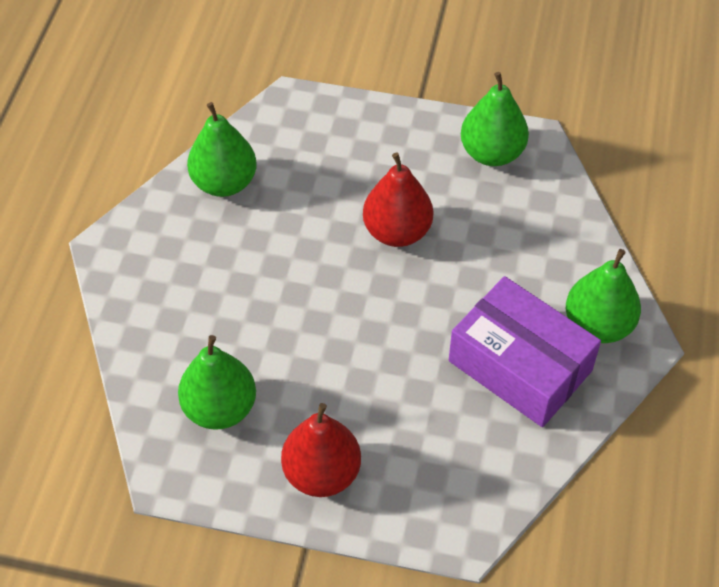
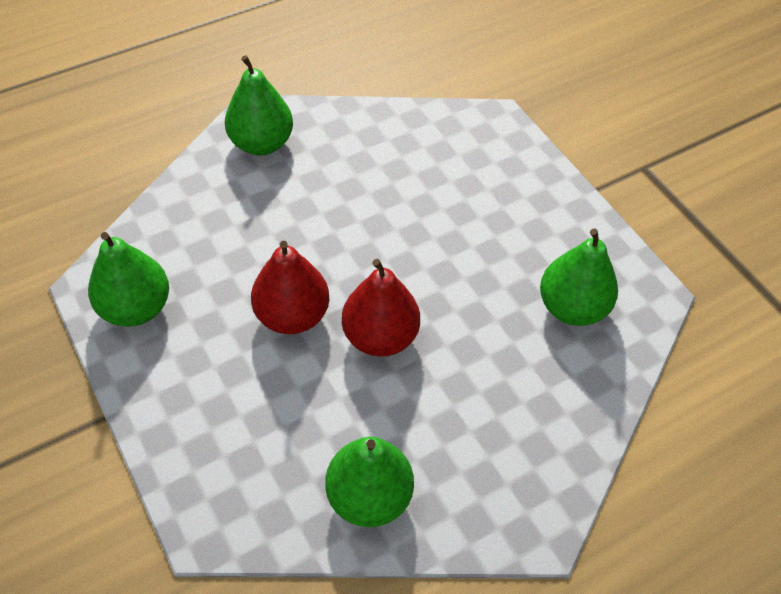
camera: 135 degrees left, 0 degrees up
(322, 473) = (543, 213): red pear -> red pear (380, 336)
(520, 366) = (341, 164): purple box -> none

